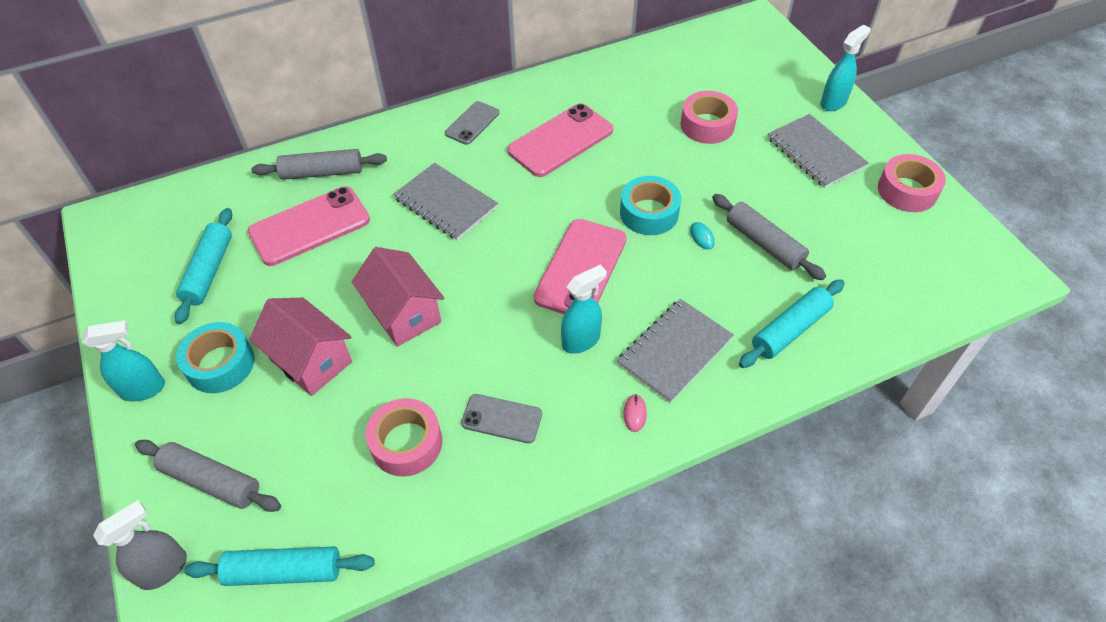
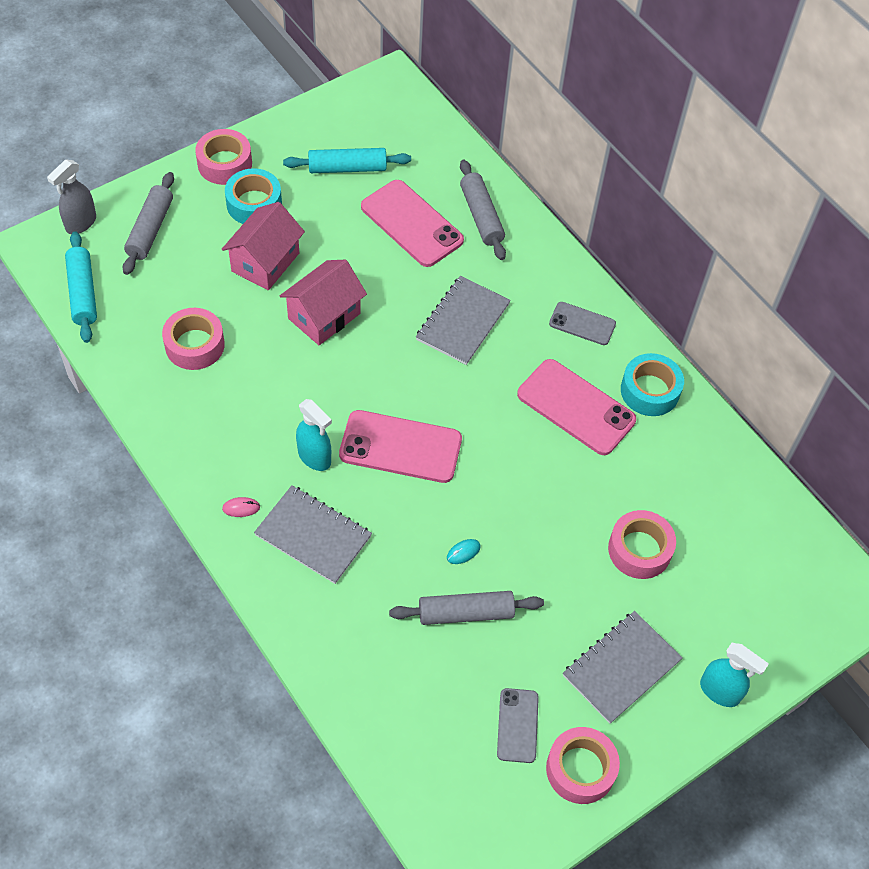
camera: 75 degrees right, 5 degrees up
(143, 389) = (225, 164): turquoise spray bottle -> pink tape
(164, 569) = (80, 223): grey spray bottle -> grey spray bottle turned 90 degrees clockwise
(501, 419) = (224, 407): grey phone -> grey phone (517, 725)
(649, 213) = (487, 500): turquoise tape -> turquoise tape (650, 391)
(764, 243) = (465, 613): grey rolling pin -> grey rolling pin turned 45 degrees clockwise
(790, 330) = (354, 638): turquoise rolling pin -> none

